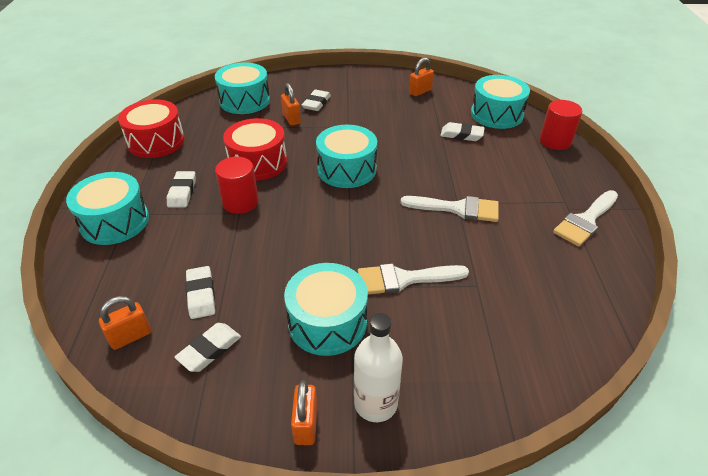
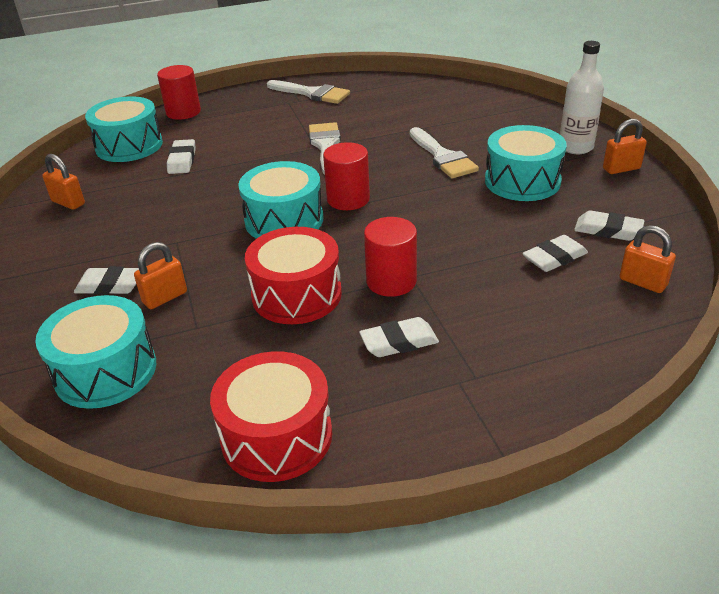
camera: 105 degrees left, 5 degrees down
(115, 222) = (500, 383): turquoise drum -> none
(358, 204) = (348, 199): none -> red cylinder

